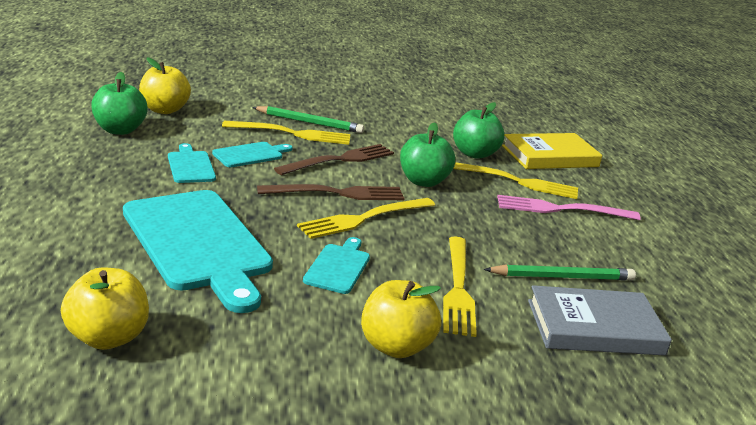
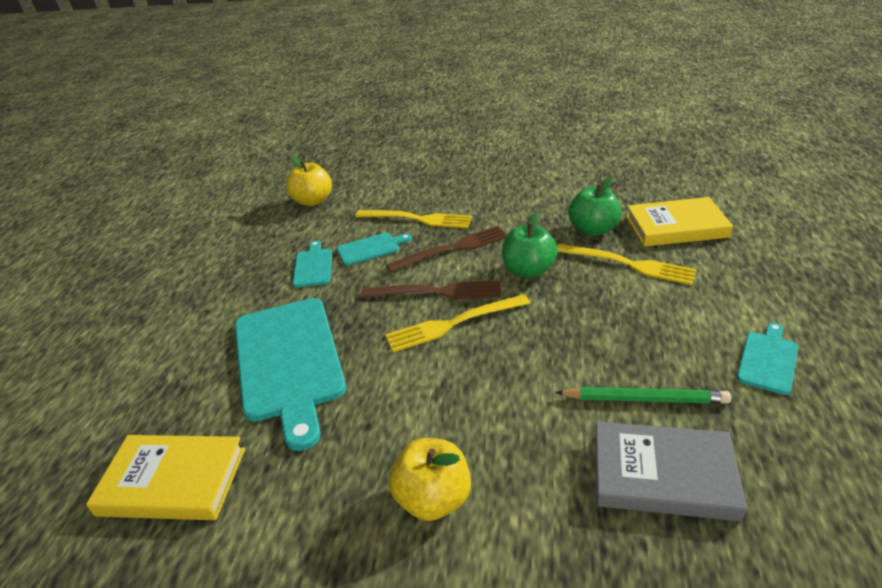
camera: 20 degrees right, 10 degrees up
(108, 337) = (172, 481): yellow apple -> yellow book
(120, 130) = (267, 228): green apple -> none
(309, 122) = (438, 204): green pencil -> none
(338, 267) = (408, 389): turquoise cutting board -> turquoise cutting board (767, 360)
(458, 288) = (522, 417): yellow fork -> none
(561, 209) = (669, 301): pink fork -> none

